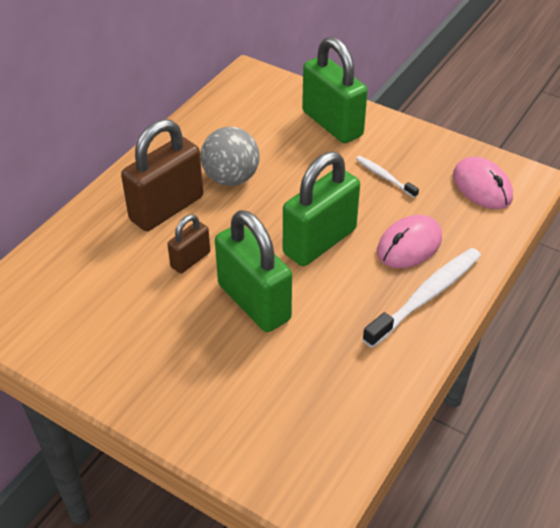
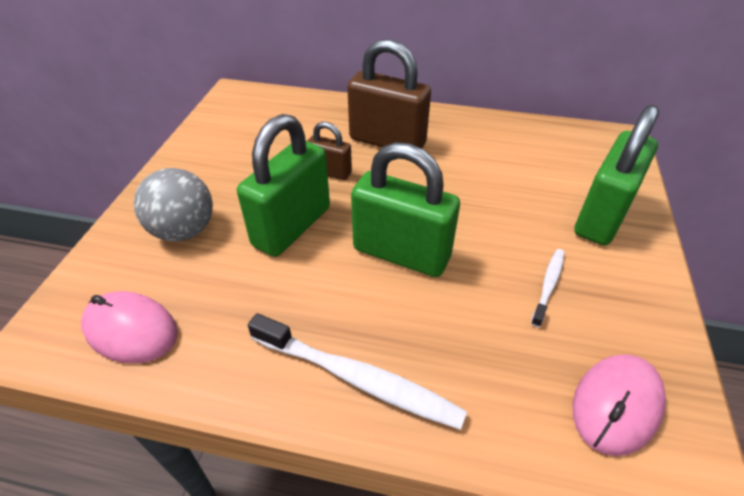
camera: 70 degrees right, 0 degrees up
(231, 178) = (453, 167): grey ball -> grey ball (184, 231)
(409, 245) = (441, 339): pink mouse -> pink mouse (131, 330)

